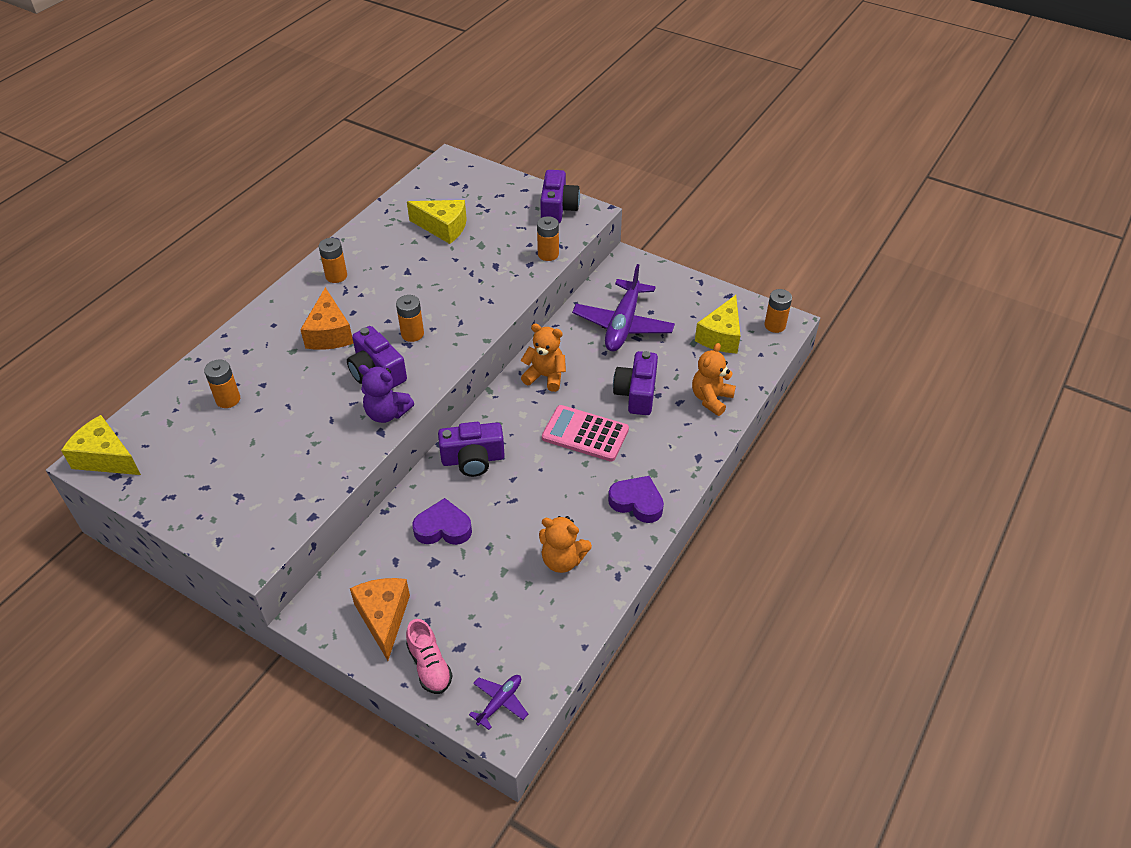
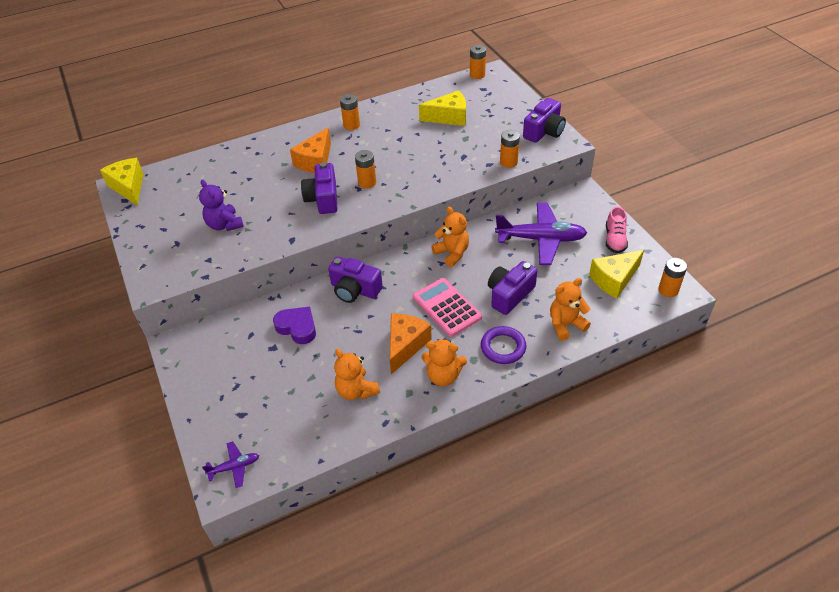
camera: 35 degrees right, 0 degrees up
(228, 399) = (221, 179): orange battery -> orange battery (477, 75)
(384, 618) = (213, 368): orange cheese -> orange cheese (405, 345)
(387, 413) = (305, 229): purple teddy bear -> purple teddy bear (224, 225)
(429, 666) = (213, 416): pink shoe -> pink shoe (614, 239)
(443, 228) = (449, 117): yellow cheese -> yellow cheese turned 60 degrees counterclockwise
(623, 325) = (541, 239): purple plane -> purple plane turned 135 degrees counterclockwise
(637, 502) = (443, 376): purple heart -> orange teddy bear
(671, 447) = (503, 347): none -> purple ring

